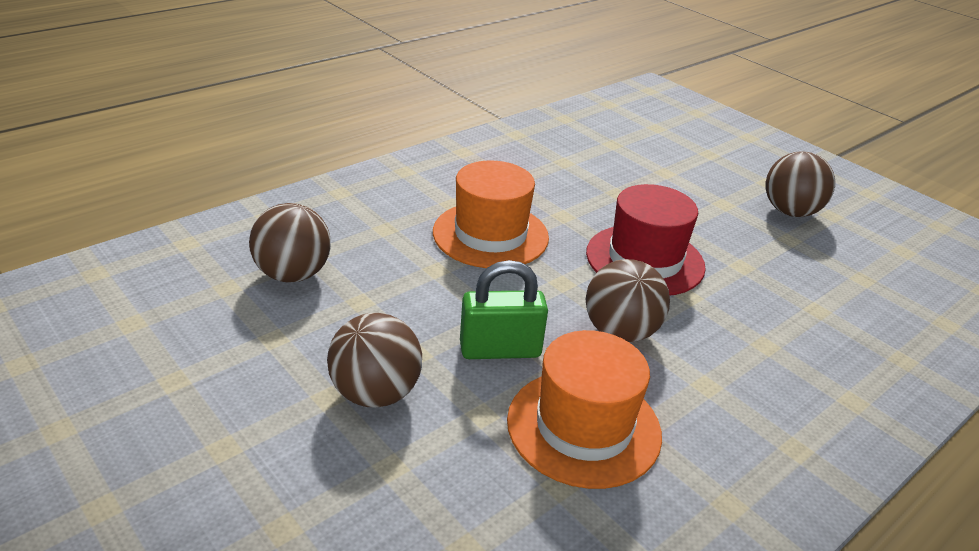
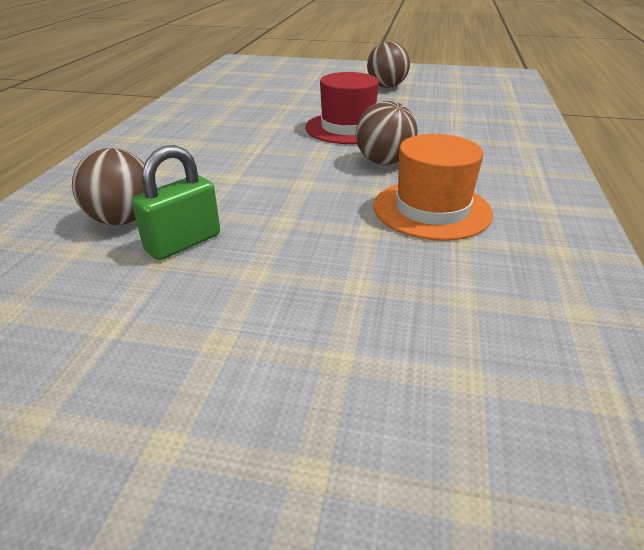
camera: 35 degrees left, 0 degrees up
(375, 393) = (287, 254): brown ball -> none
(490, 235) = (240, 148): orange hat -> none
(500, 350) = (331, 197): green padlock -> green padlock (183, 243)

